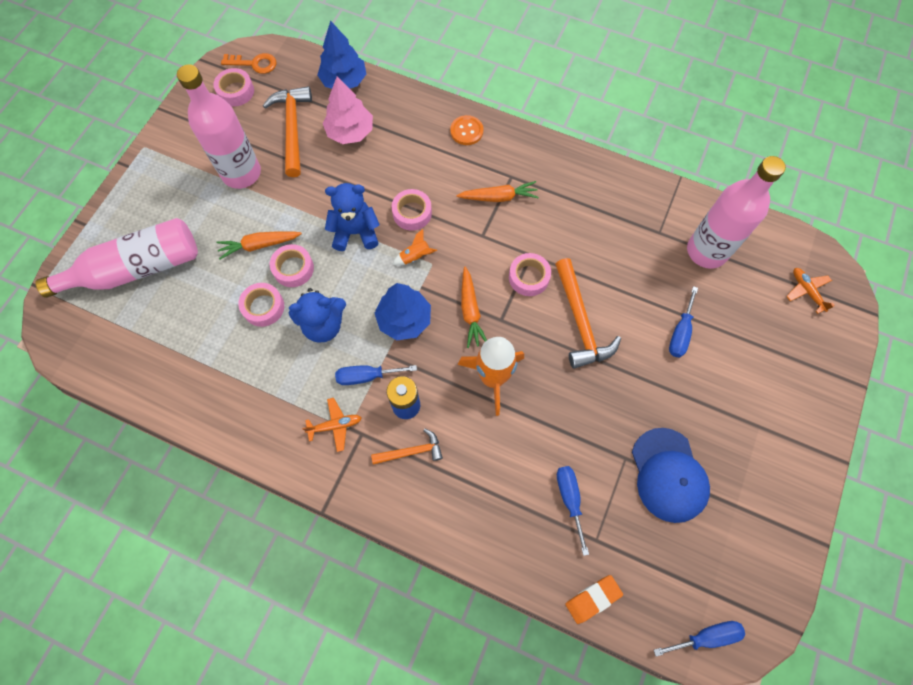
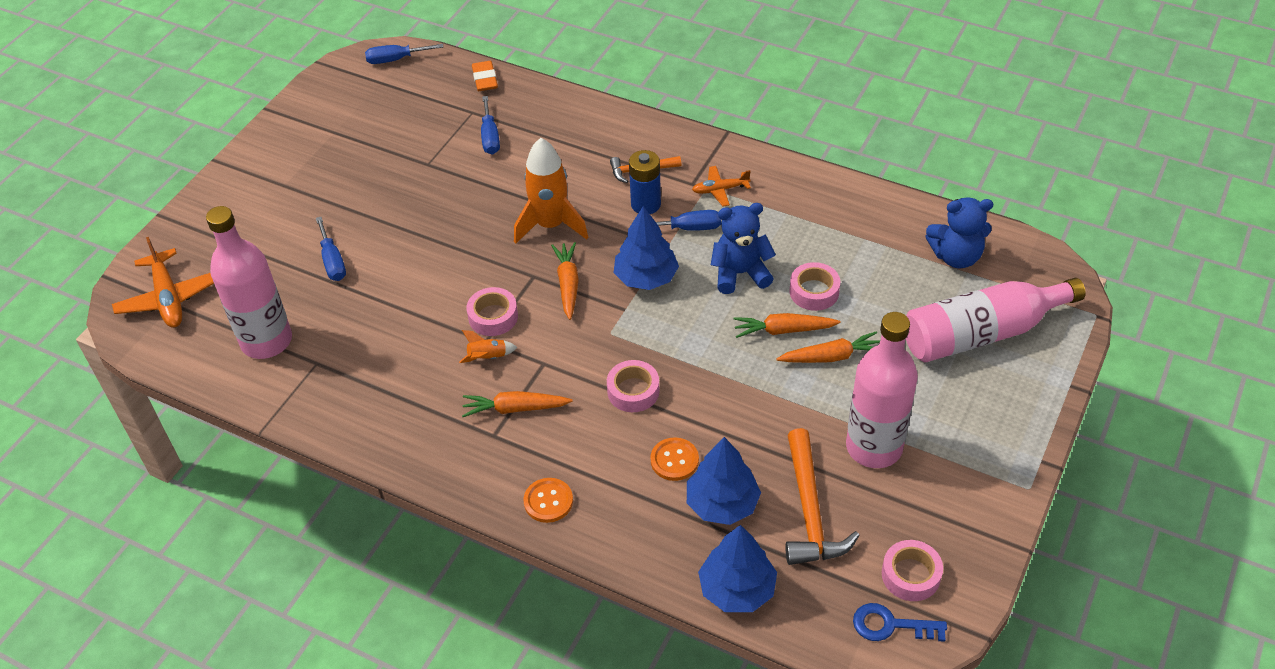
camera: 175 degrees left, 20 degrees down
(254, 64) = (890, 625): orange key -> blue key
(293, 268) = (783, 330): pink tape -> orange carrot
(350, 132) = (722, 504): pink tree -> blue tree
(355, 232) = (707, 369): blue teddy bear -> blue teddy bear (956, 256)
(382, 161) = (674, 460): none -> orange button
(415, 256) = (631, 341): orange rocket -> orange rocket (487, 357)
(580, 321) = (442, 273): orange hammer -> none
(593, 599) = (485, 79): orange eraser -> orange eraser turned 75 degrees counterclockwise
(668, 475) = (390, 152): blue cap -> none
(680, 333) = (332, 261): blue screwdriver -> blue screwdriver turned 135 degrees clockwise
(807, 291) = (168, 298): orange plane -> orange plane, size x1.73

